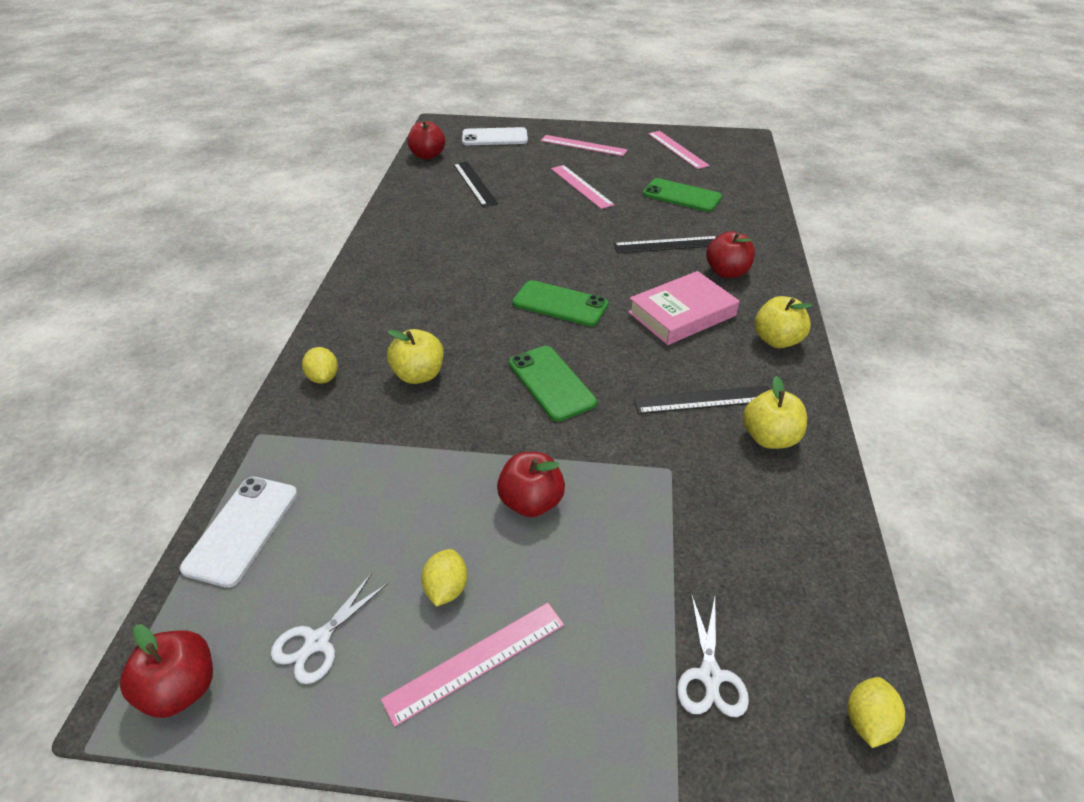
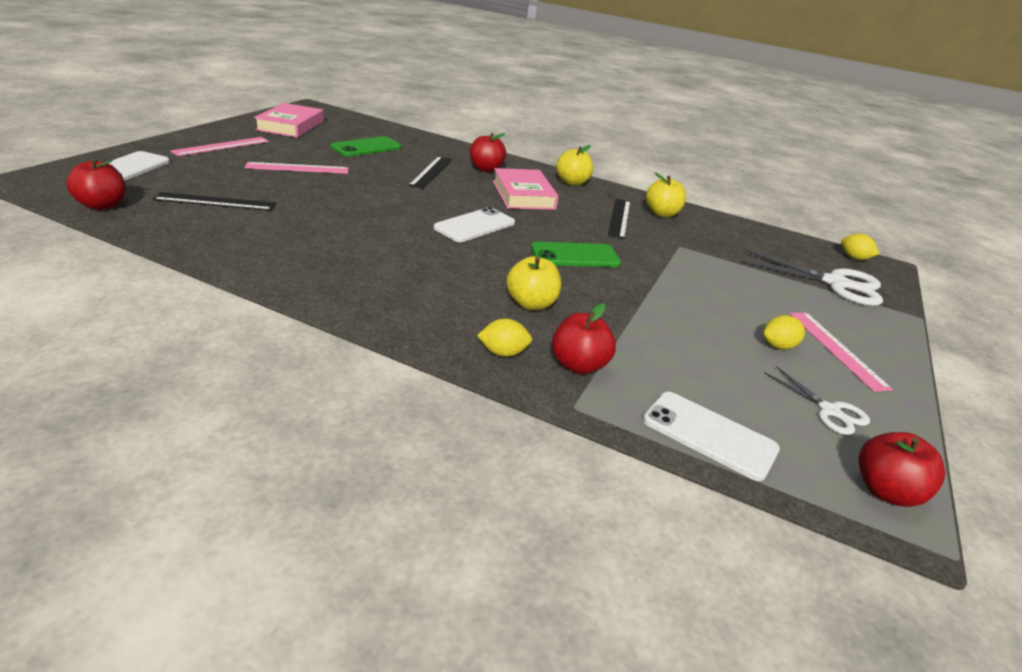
camera: 75 degrees left, 10 degrees down
(446, 589) = (778, 346): yellow lemon -> yellow lemon turned 45 degrees counterclockwise
(531, 502) = (700, 296): red apple -> red apple (578, 365)
(560, 304) = (475, 225): green phone -> white phone
(677, 149) = (290, 126): pink ruler -> pink book
(710, 675) = (835, 283): white scissors -> white scissors, size x1.79

